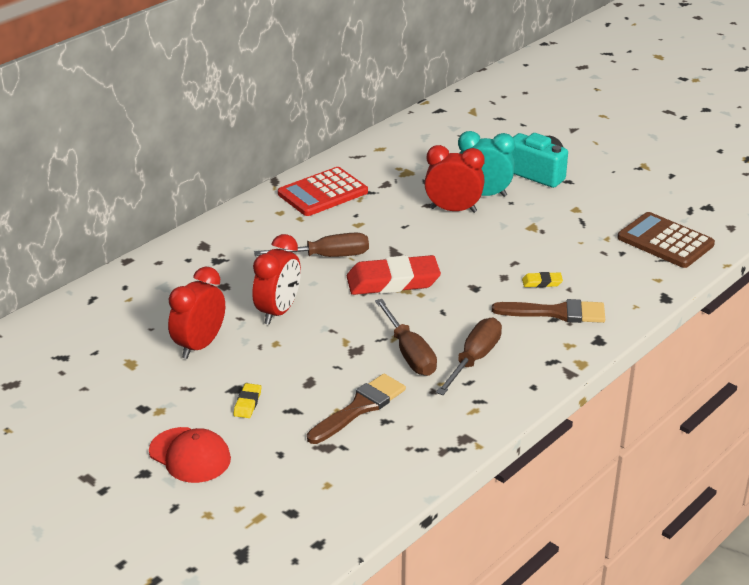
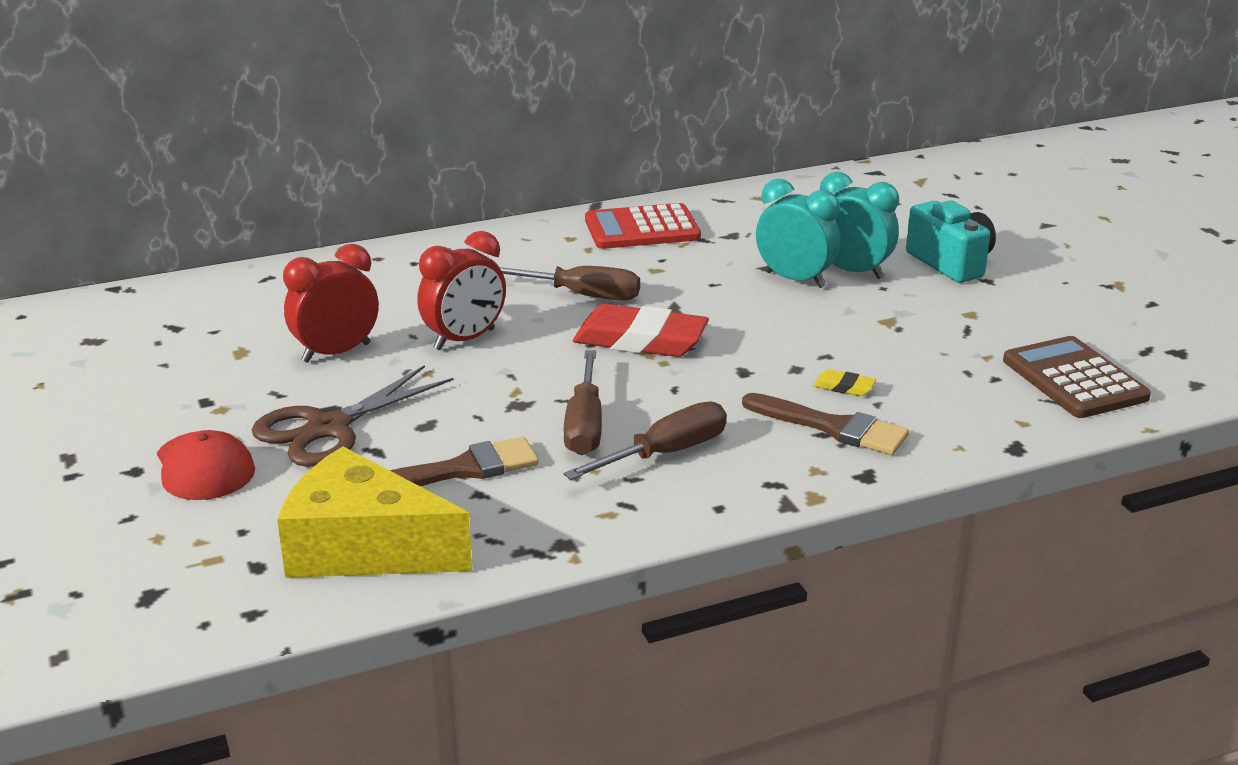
camera: 25 degrees right, 5 degrees down
(247, 403) = (329, 428): yellow eraser -> brown scissors
(347, 479) = (364, 548): none -> yellow cheese
(453, 210) = (795, 280): red clock -> turquoise clock

